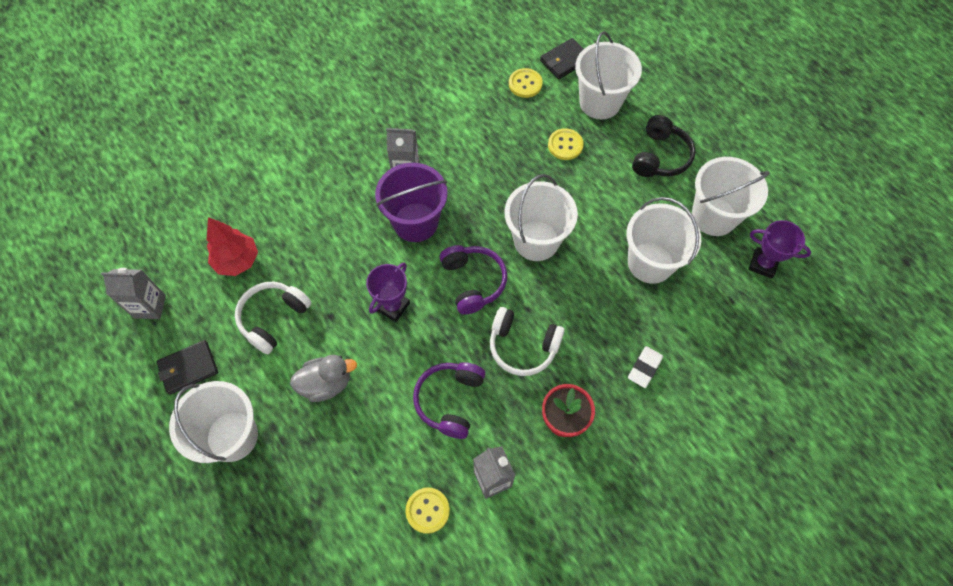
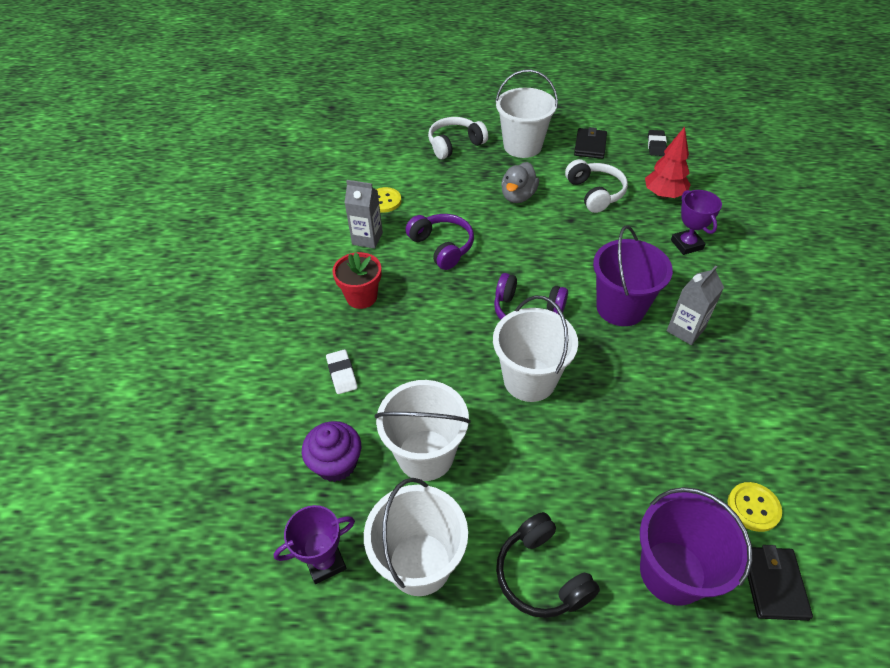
camera: 130 degrees right, 15 degrees down
(150, 306) = (656, 145): grey carton -> black eraser
(393, 306) = (548, 255): purple trophy -> purple trophy (686, 244)
(523, 346) = (441, 309): white headphones -> white headphones (455, 144)
(565, 145) = (629, 484): yellow button -> none
(600, 102) = (672, 572): white bucket -> purple bucket
(707, 310) = (336, 463): none -> purple cupcake

